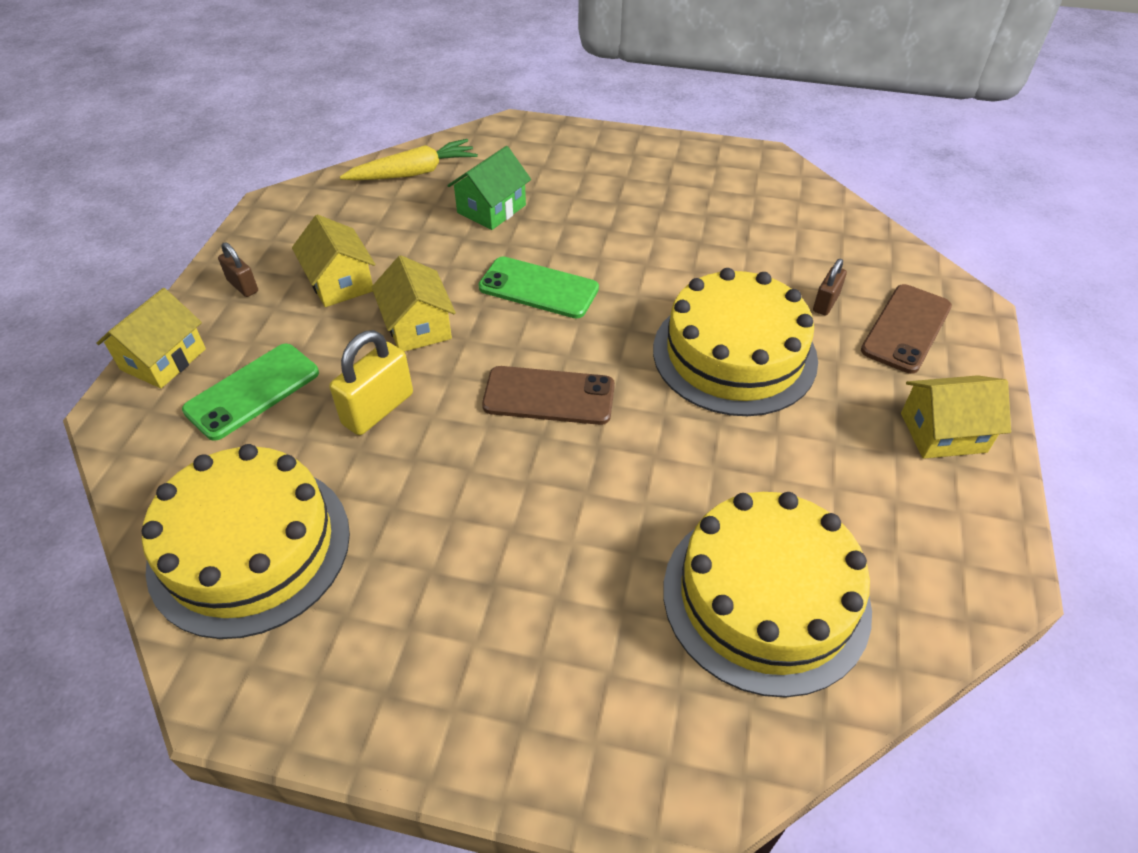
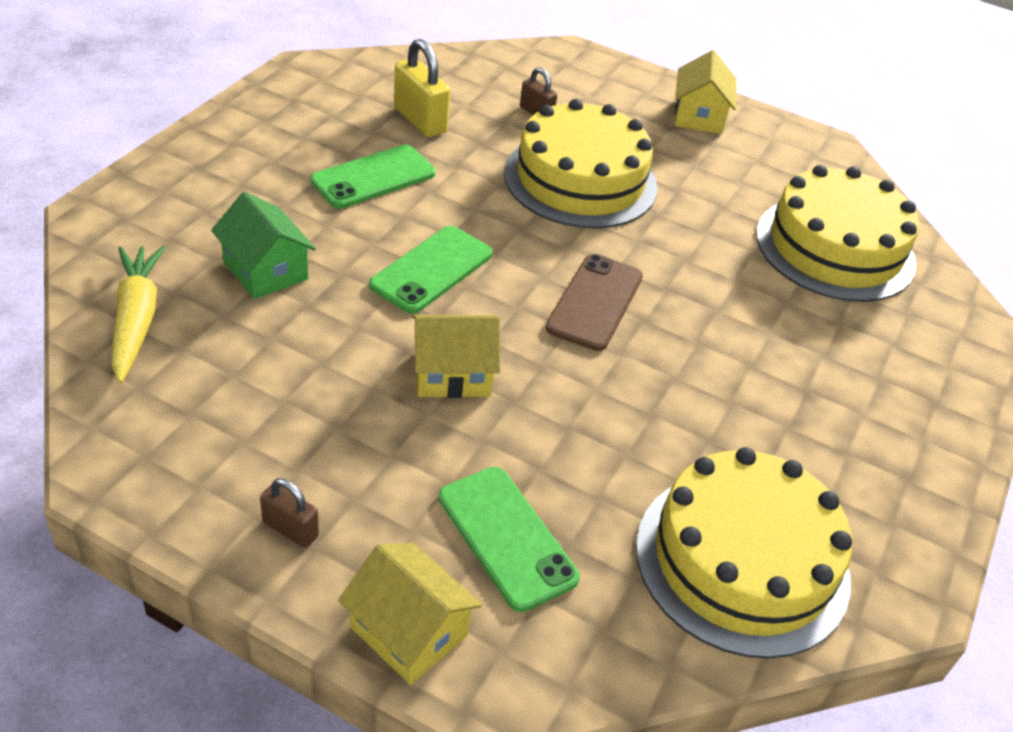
camera: 80 degrees left, 5 degrees down
(243, 286) = (290, 529): brown padlock -> brown padlock turned 60 degrees clockwise
(340, 282) = (336, 428): yellow house -> none
(378, 409) = (573, 429): yellow padlock -> yellow padlock (420, 120)
(641, 230) = (373, 177): none -> green phone
(906, 328) = (584, 88): brown phone -> none

